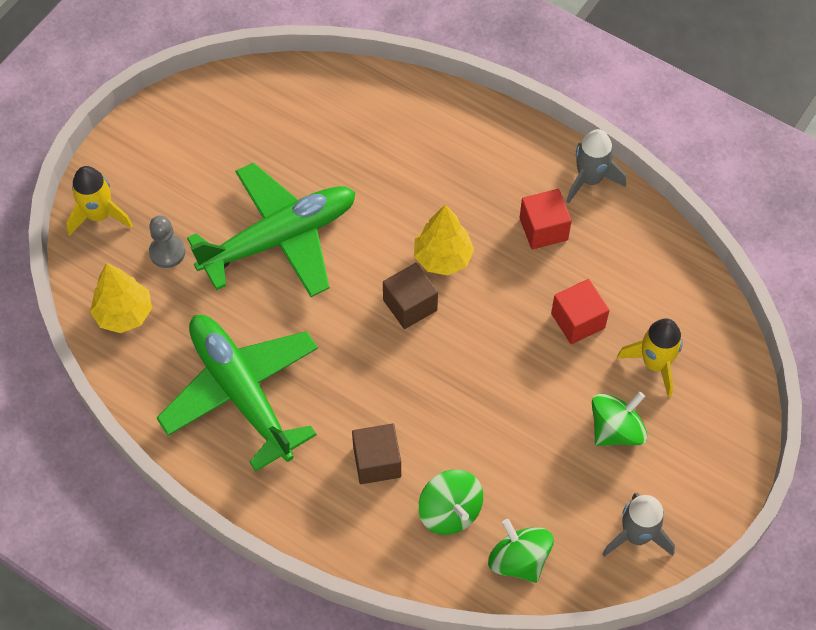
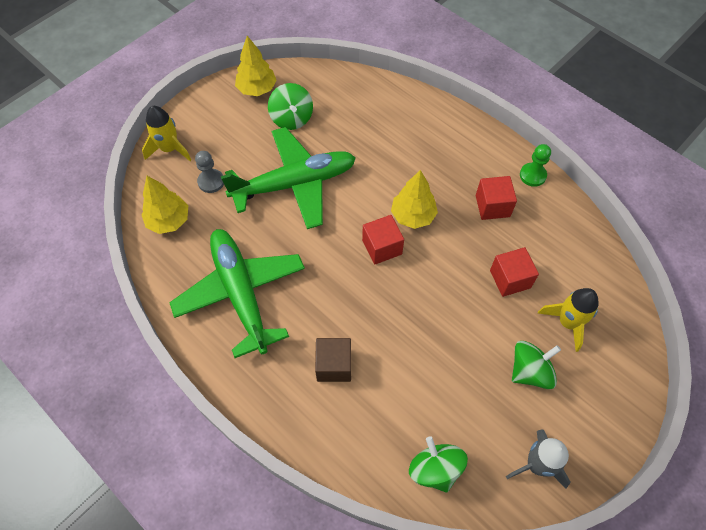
camera: 10 degrees right, 0 degrees up
(199, 111) = (257, 89): none -> yellow tree
(410, 305) = (382, 247): brown cube -> red cube
(450, 511) = (385, 417): green spinning top -> green spinning top (292, 118)
(590, 179) = (532, 175): grey rocket -> green pawn

